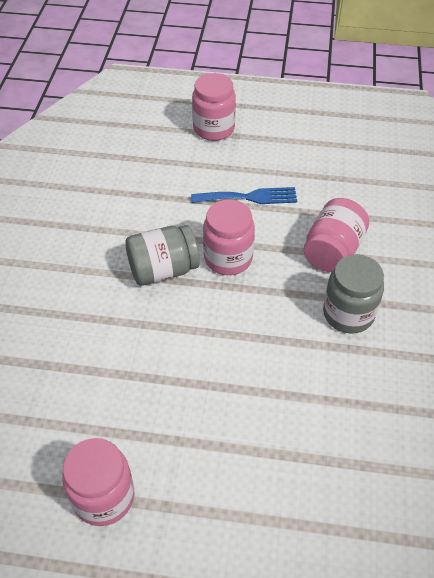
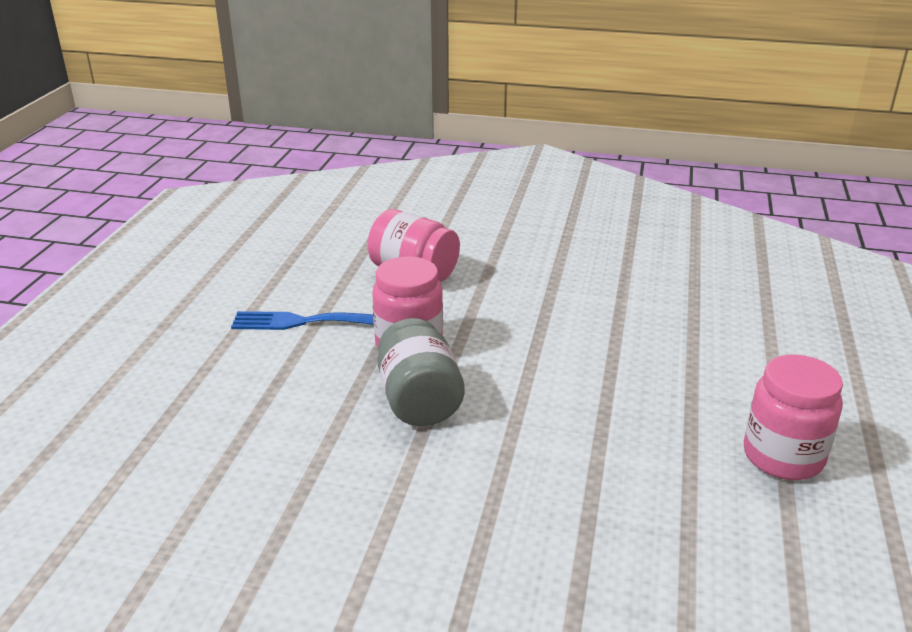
camera: 85 degrees left, 20 degrees down
(214, 129) = (136, 343): pink jar -> none
(249, 197) = (300, 322): blue fork -> blue fork turned 90 degrees counterclockwise
(348, 314) = (509, 272): grey jar -> none

